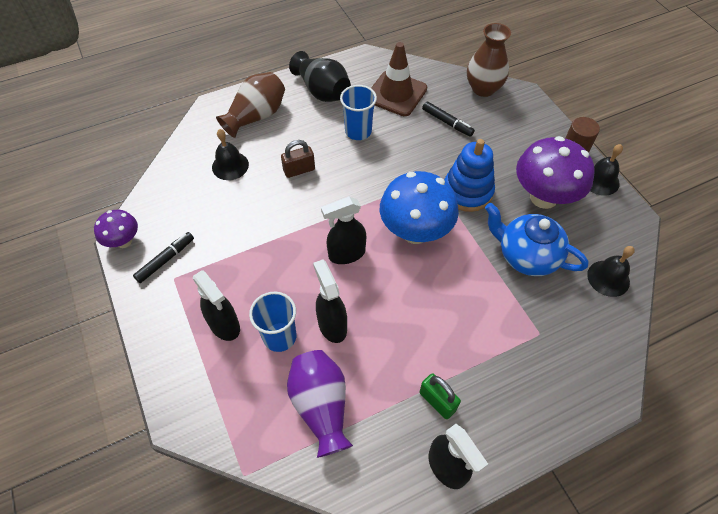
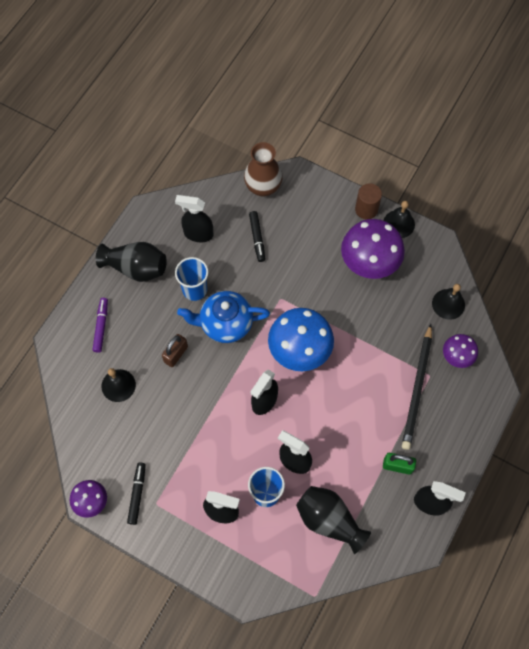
camera: 35 degrees left, 10 degrees up
(256, 116) = (101, 326): brown vase -> purple marker
(321, 406) = (329, 520): purple vase -> black vase
(396, 93) = (198, 234): brown traffic cone -> black spray bottle
(447, 122) = (257, 238): black marker -> black marker turned 75 degrees clockwise
(467, 192) = (313, 293): blue stacking toy -> none
(515, 338) = (417, 389): none -> black pencil
(526, 256) = (386, 321): blue teapot -> blue teapot (225, 324)
(584, 334) = (456, 357): none -> purple mushroom

